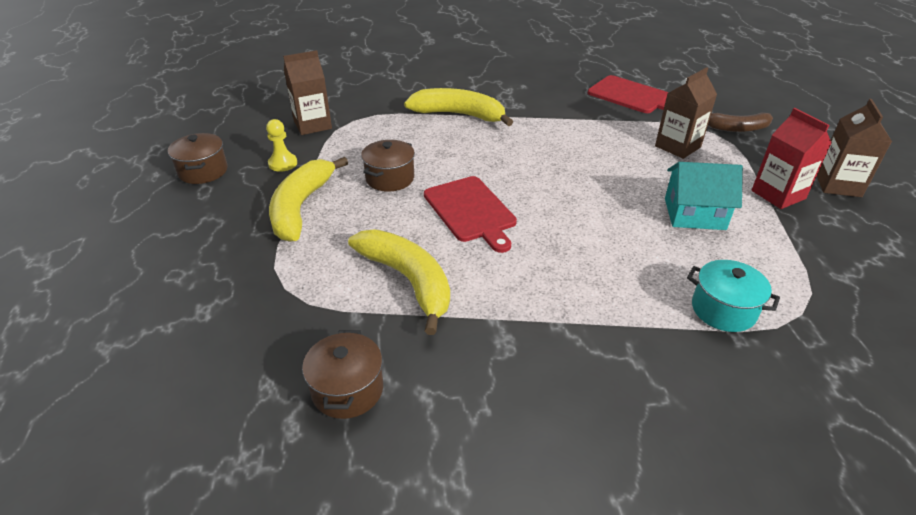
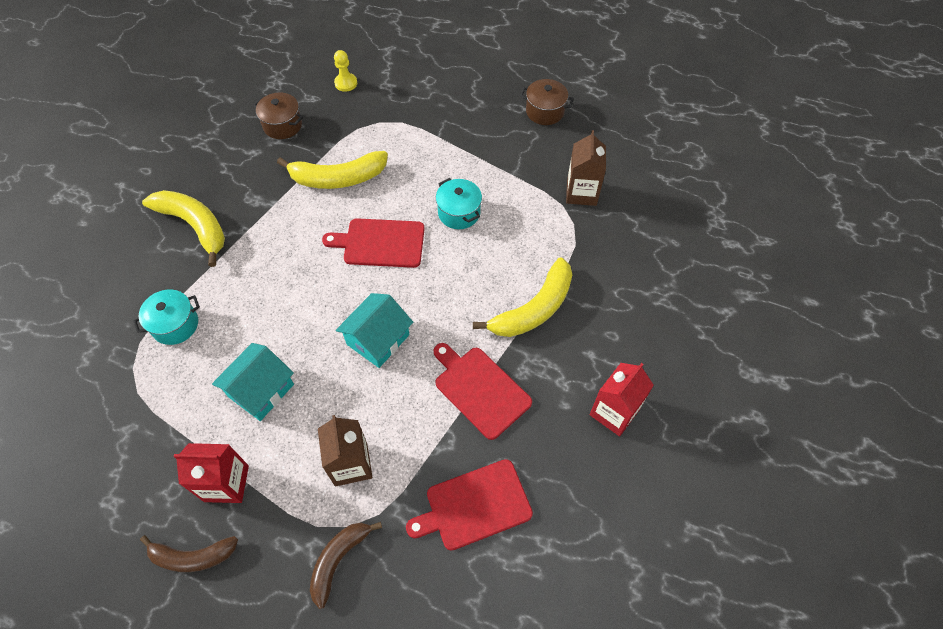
camera: 120 degrees right, 20 degrees up
(283, 163) = (526, 157): yellow pawn -> yellow pawn (346, 83)
(301, 207) = (457, 151): yellow banana -> yellow banana (194, 226)
(390, 178) = (459, 213): brown pot -> turquoise pot
(507, 70) = (614, 412): none -> red carton
(553, 116) = (480, 389): none -> red cutting board
(570, 173) = (378, 339): none -> turquoise house
(838, 185) = (193, 556): brown carton -> brown banana

